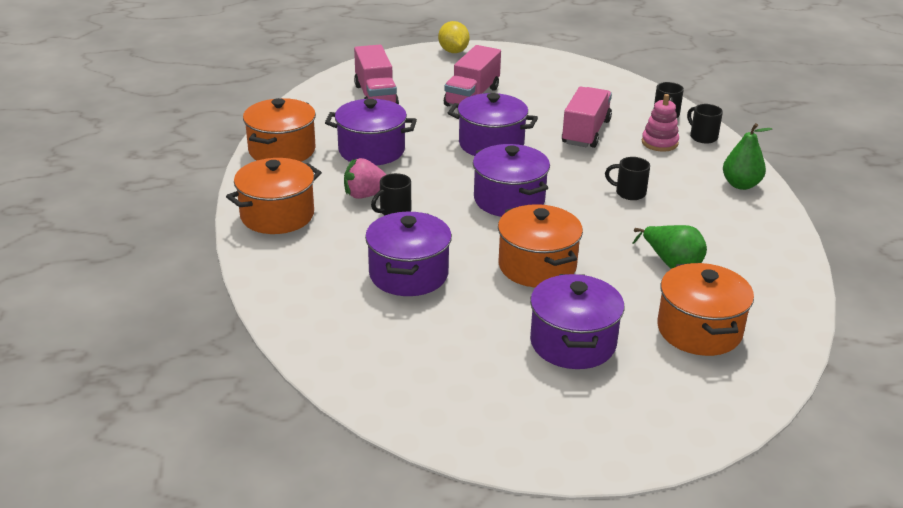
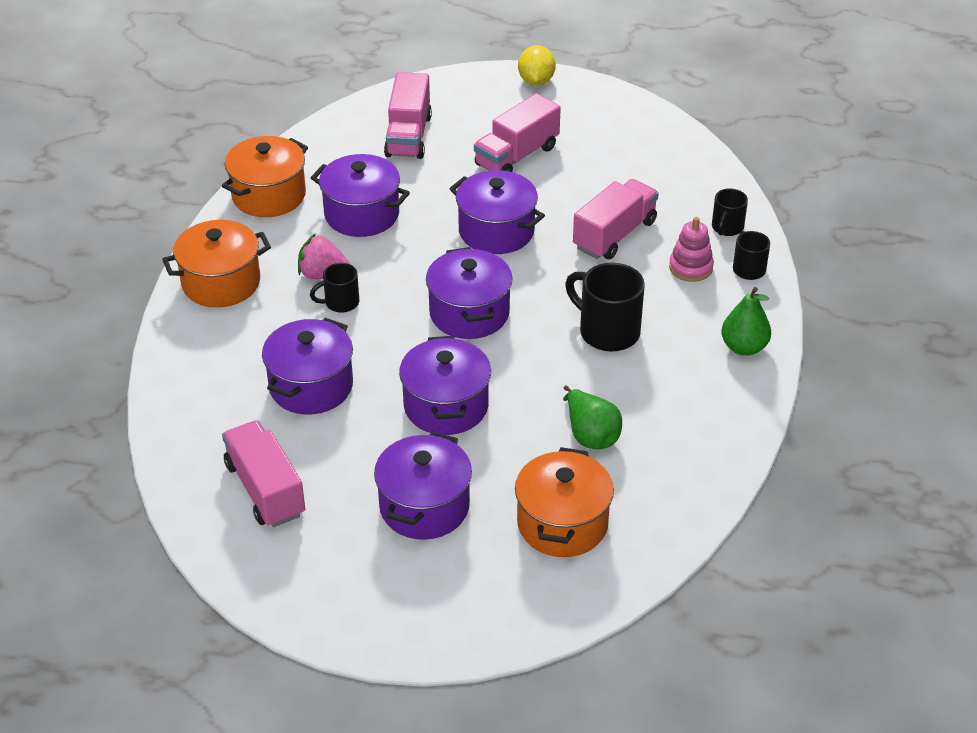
camera: 20 degrees right, 10 degrees up
(419, 360) = (265, 489): none -> pink truck
(537, 266) = (446, 406): orange pot -> purple pot
(629, 193) = (607, 331): black mug -> black mug, size x1.74

